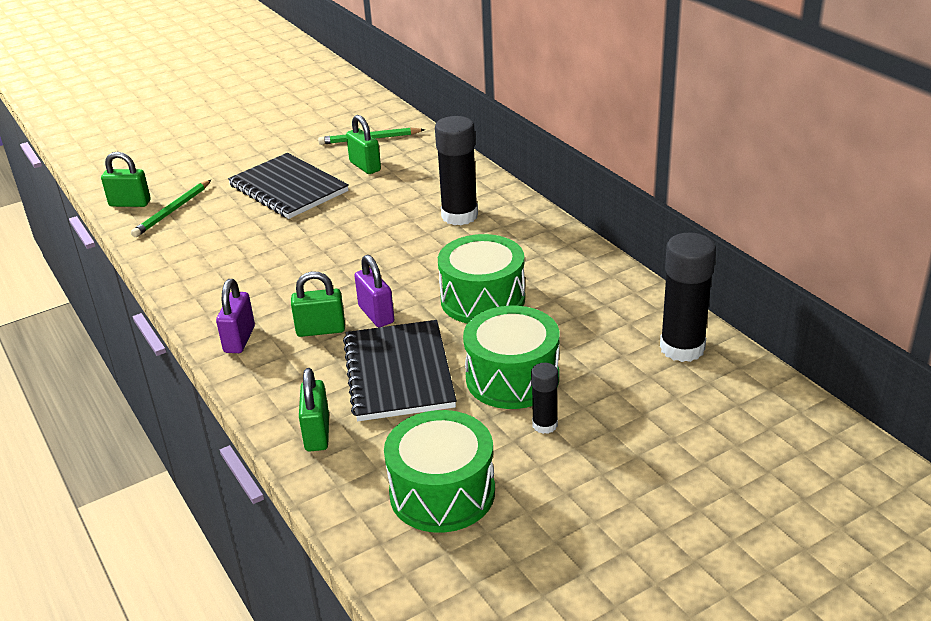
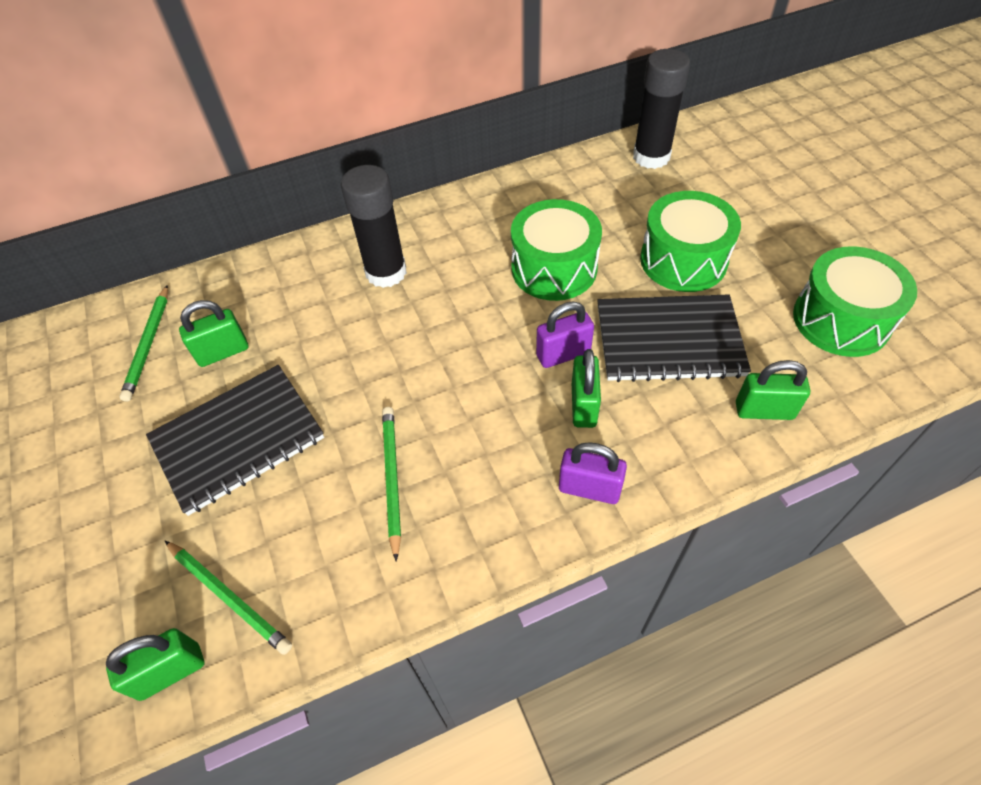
camera: 80 degrees left, 20 degrees up
(130, 203) = (170, 672): green padlock -> green padlock turned 45 degrees clockwise
(253, 252) = (392, 479): none -> green pencil
(545, 425) = (749, 247): black glue stick -> none

